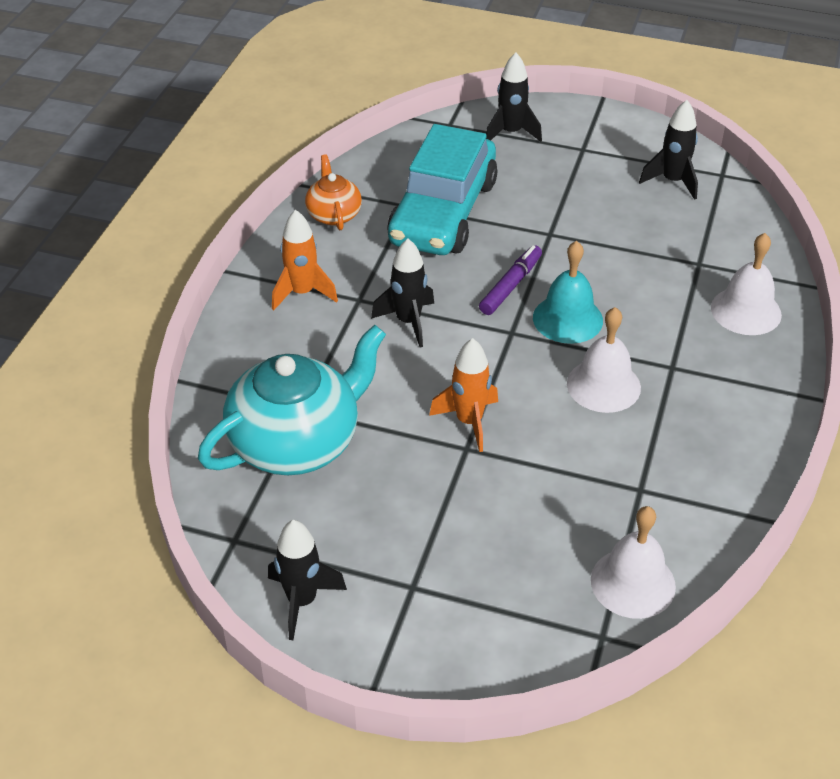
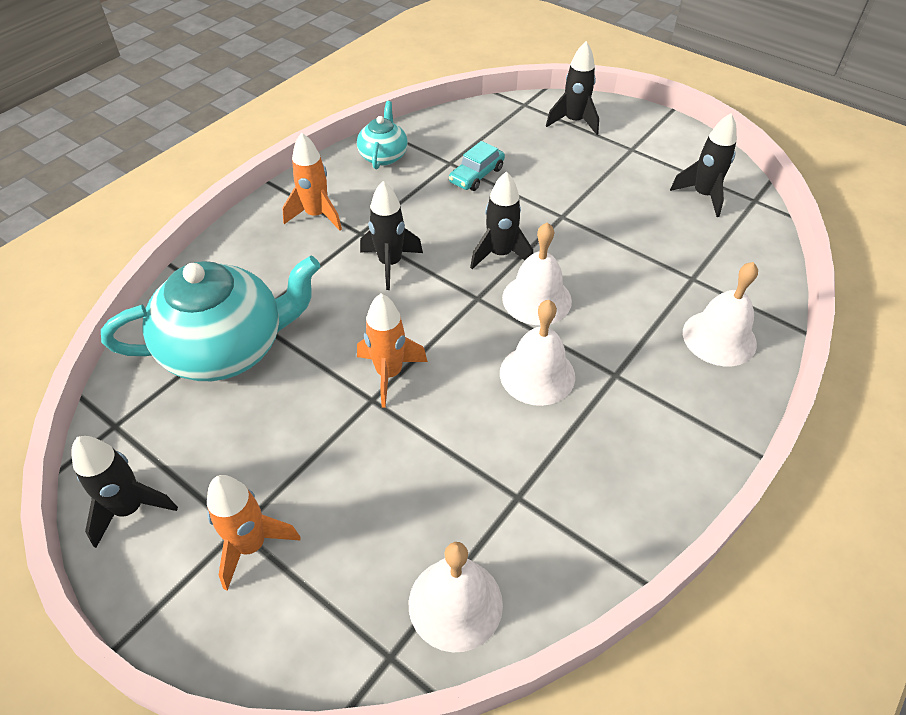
camera: 20 degrees right, 5 degrees up
(334, 214) = (383, 156): orange teapot -> turquoise teapot
(433, 595) = (251, 545): none -> orange rocket
(442, 212) = (476, 175): turquoise car -> turquoise car, size x0.42
(510, 286) = (500, 254): purple marker -> black rocket
(567, 319) = (536, 299): turquoise bell -> white bell

